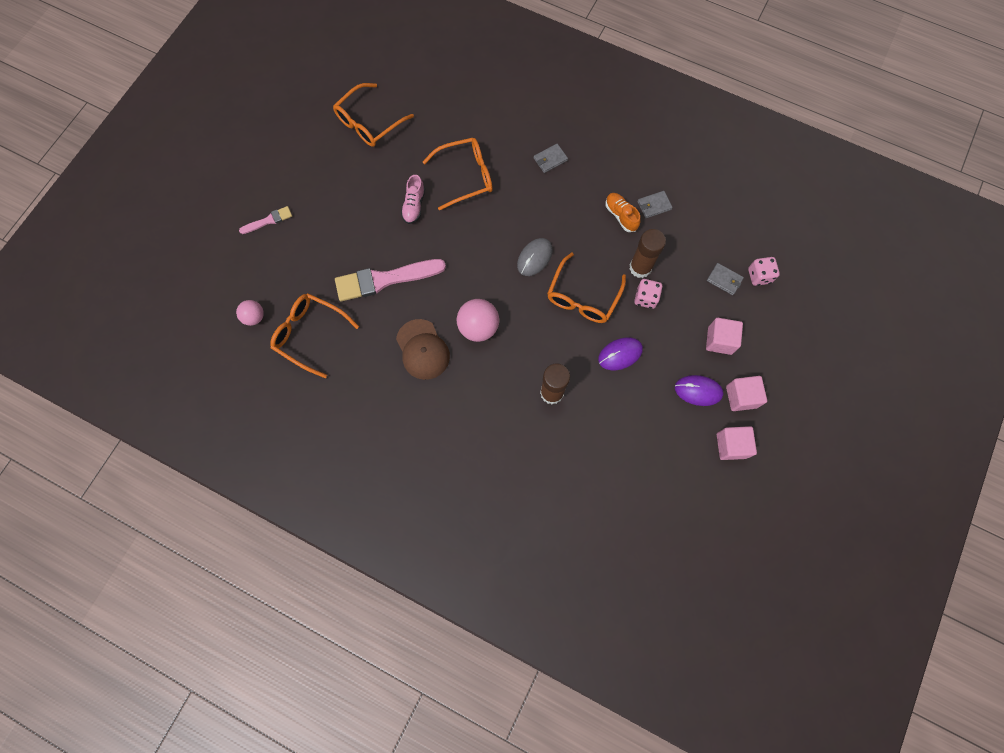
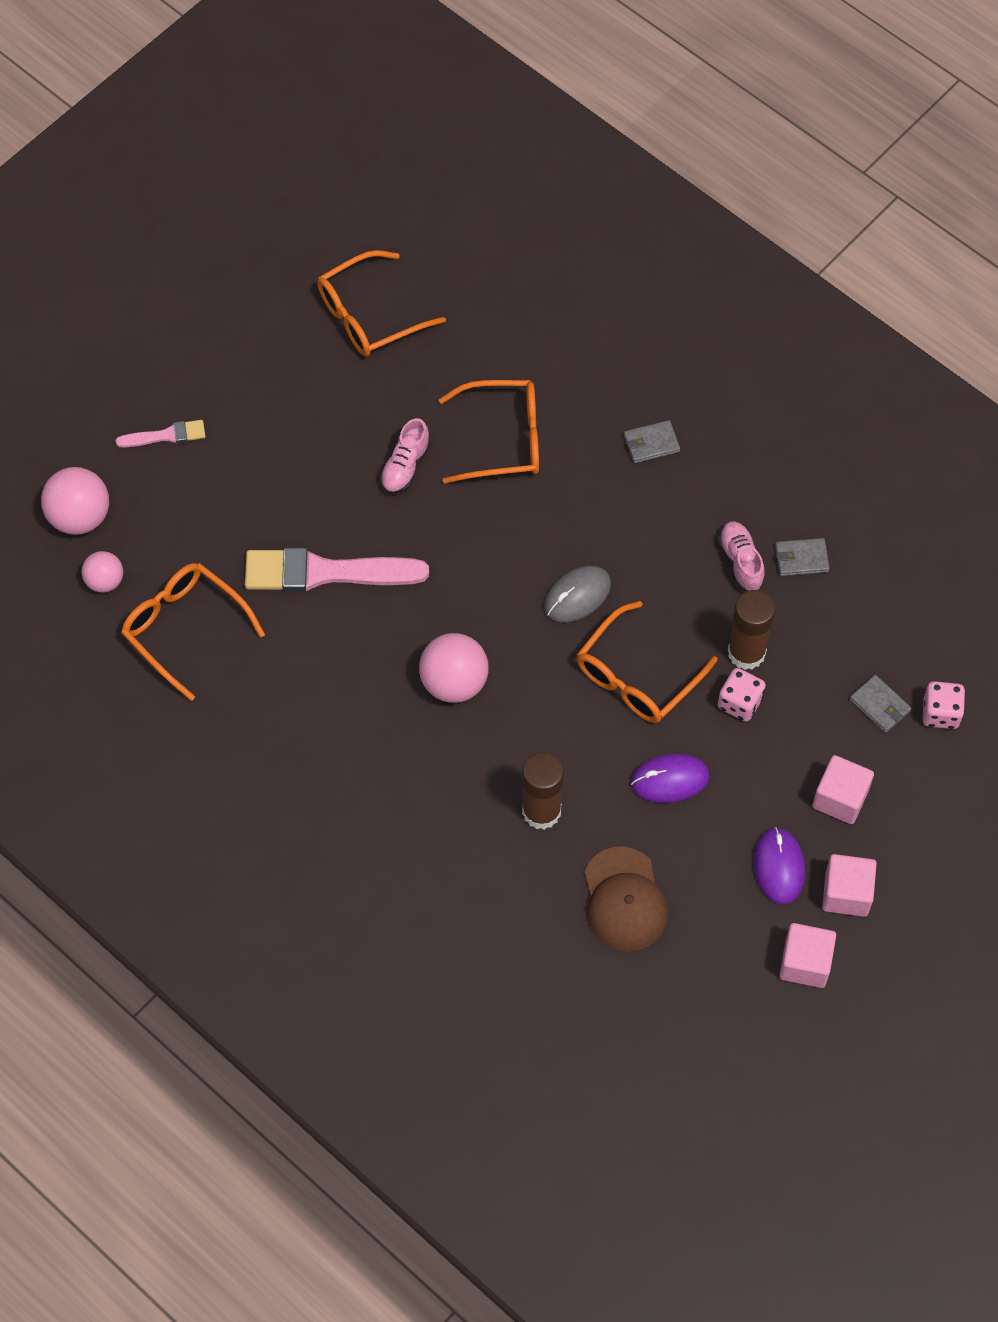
camera: 15 degrees right, 10 degrees down
(229, 281) = (80, 517): none -> pink ball
(422, 349) = (355, 695): brown cap -> brown cap (624, 900)
(621, 215) = (740, 562): orange shoe -> pink shoe
(698, 391) = (779, 867): purple mouse -> purple mouse turned 60 degrees clockwise

